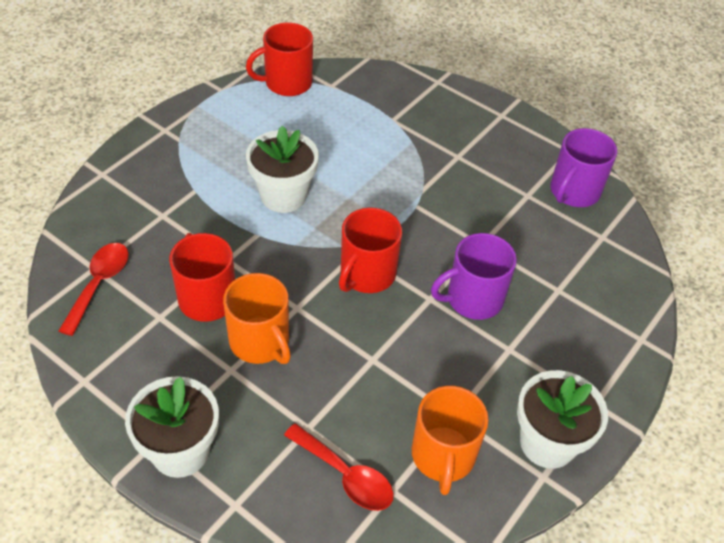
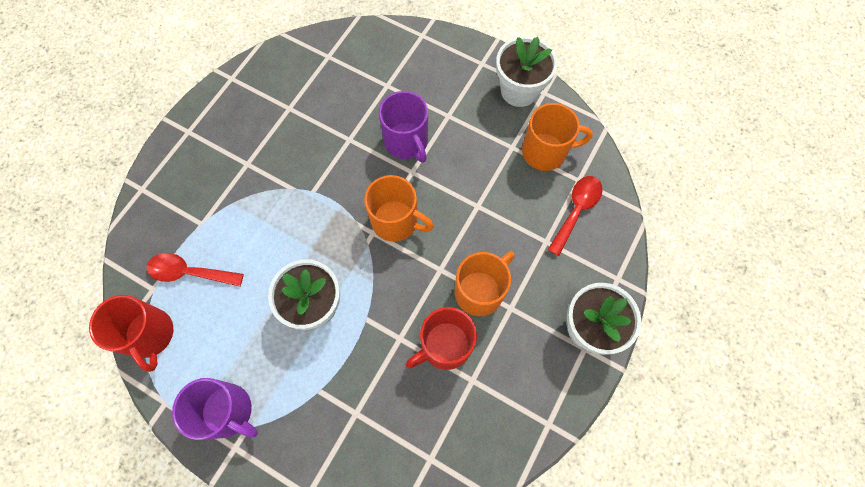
camera: 95 degrees left, 20 degrees up
(99, 284) = (448, 447): red spoon -> red spoon (190, 272)
(367, 274) = (396, 221): red mug -> orange mug
(574, 191) = (280, 75): purple mug -> purple mug (228, 411)

